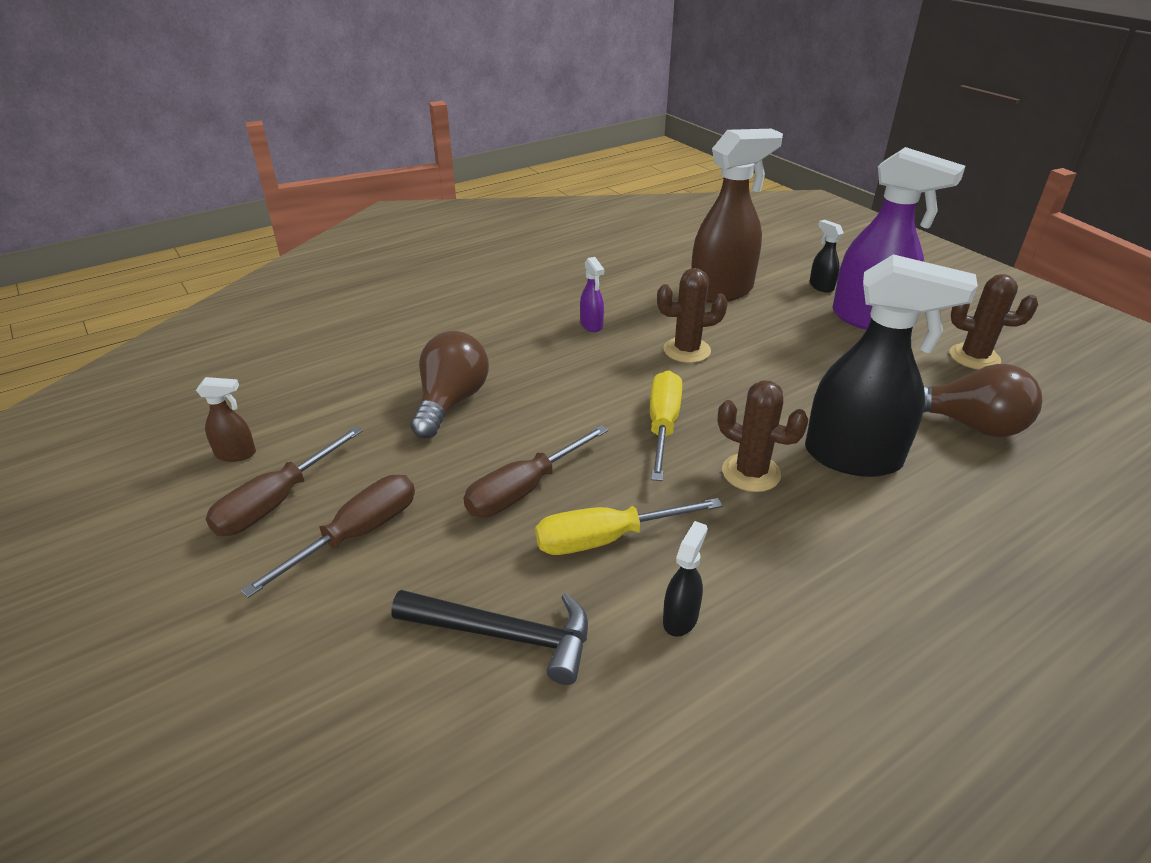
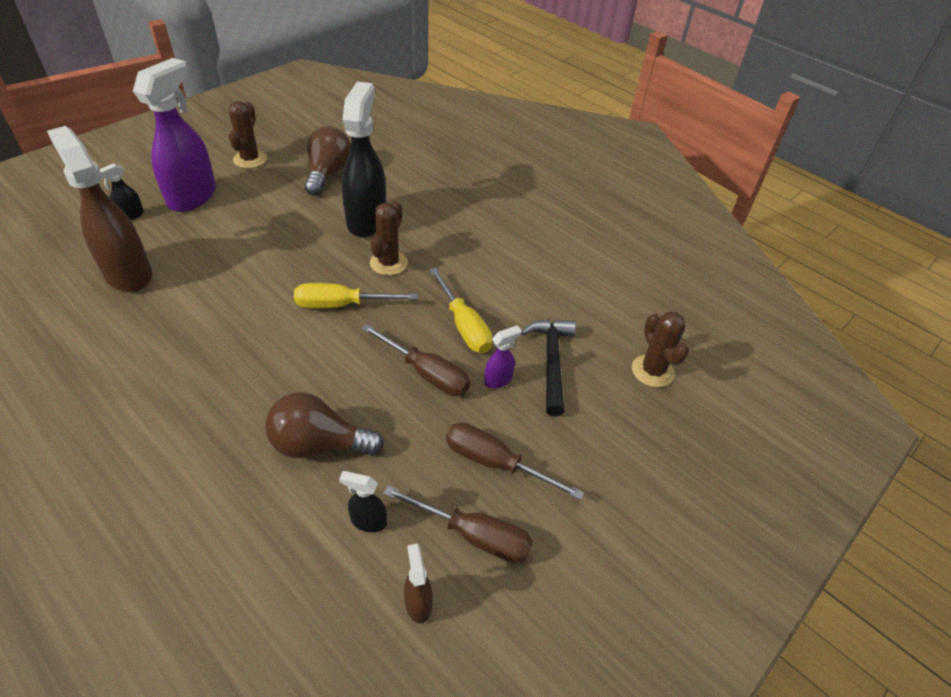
camera: 105 degrees left, 10 degrees up
(591, 325) = (183, 360): purple spray bottle -> purple spray bottle (498, 380)
(680, 618) = (515, 291): black spray bottle -> black spray bottle (368, 521)
(687, 350) = (234, 294): brown cactus -> brown cactus (652, 371)

